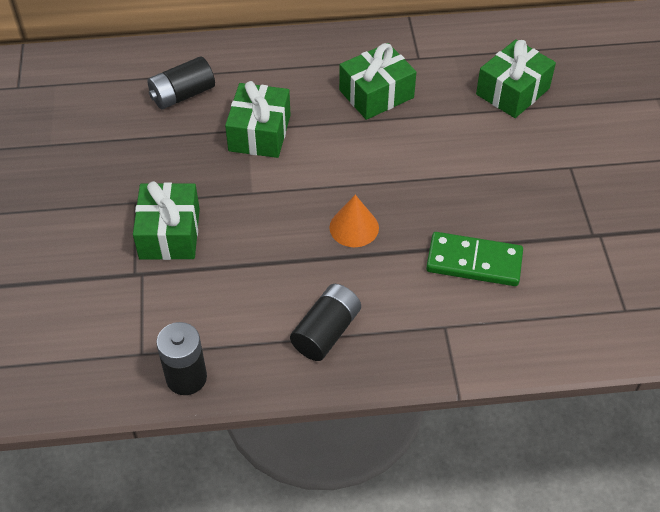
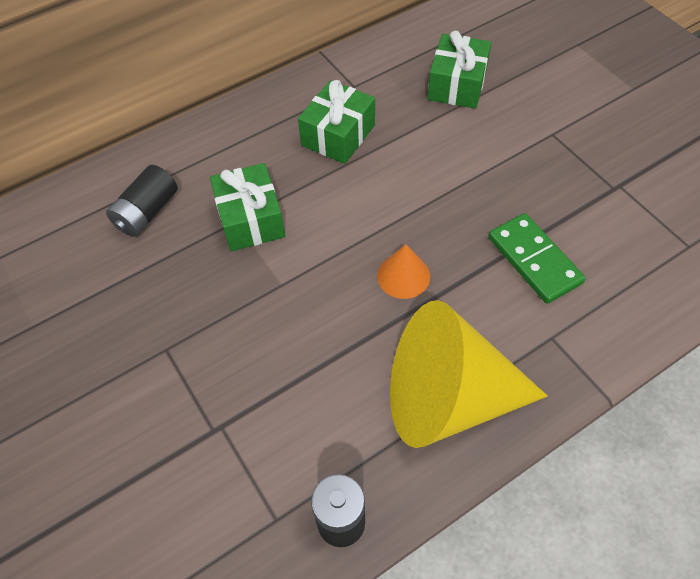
camera: 25 degrees left, 5 degrees up
(170, 233) = (224, 367): green gift -> none
(326, 332) = (448, 398): black battery -> yellow cone
(474, 262) = (534, 260): green domino -> green domino turned 75 degrees clockwise

